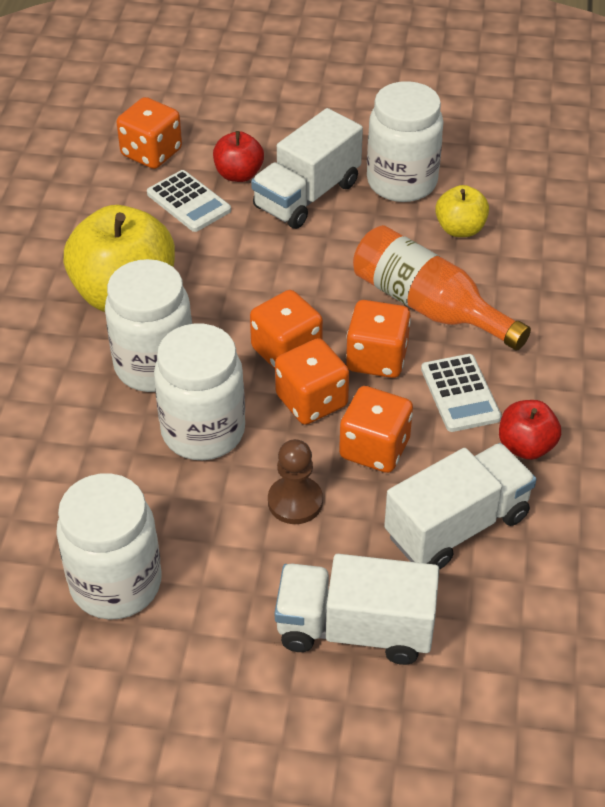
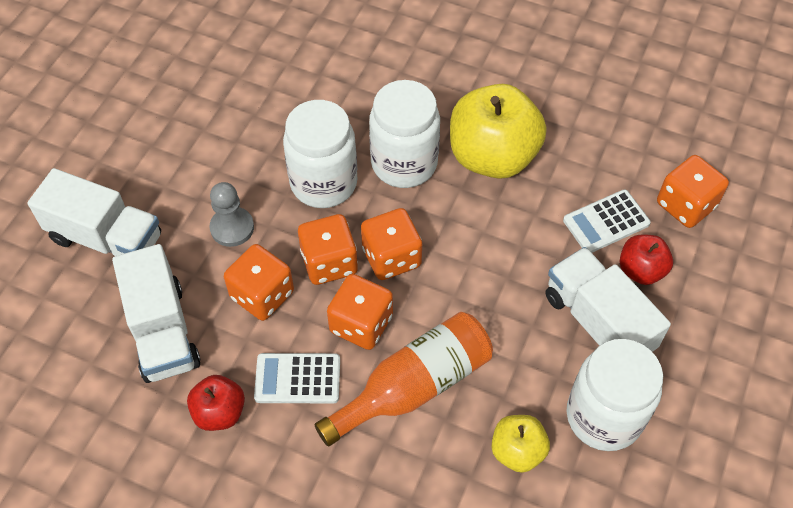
camera: 105 degrees right, 10 degrees up
(116, 584) = (207, 111): white jar -> none
(295, 502) = (232, 228): brown pawn -> grey pawn
(355, 629) = (106, 238): white truck -> white truck turned 90 degrees clockwise

